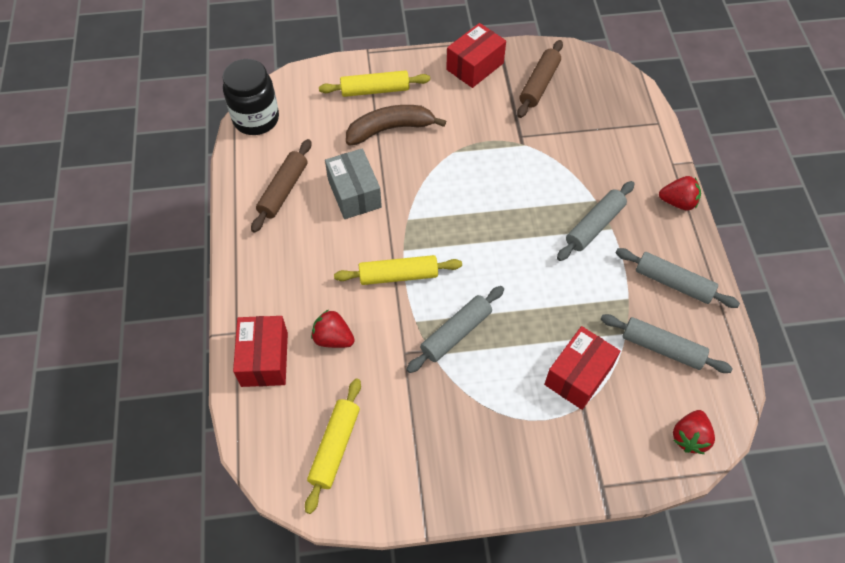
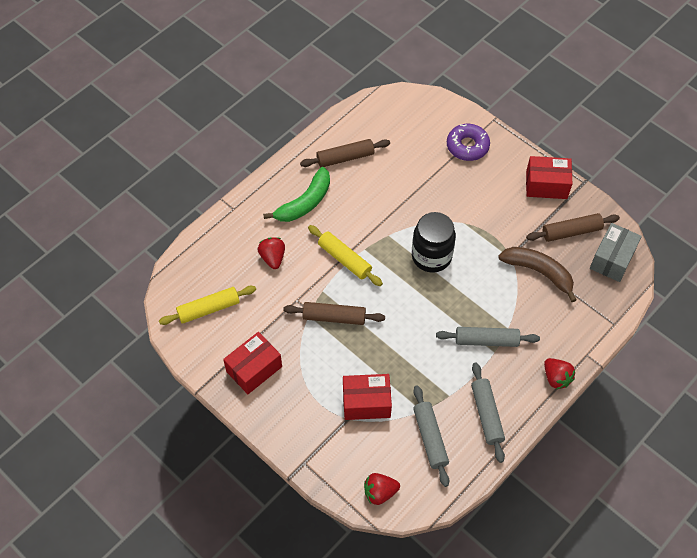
camera: 50 degrees right, 0 degrees up
(256, 119) = (381, 104): black jar -> black jar (431, 256)
(264, 359) = (229, 235): red box -> red box (254, 369)
(298, 262) = (305, 203): none -> green banana
(354, 193) = (379, 194): grey box -> grey box (612, 259)
(375, 90) = (467, 146): yellow rolling pin -> purple donut
(390, 129) = (445, 177): brown banana -> brown banana (539, 272)
(456, 333) = (334, 317): grey rolling pin -> brown rolling pin

